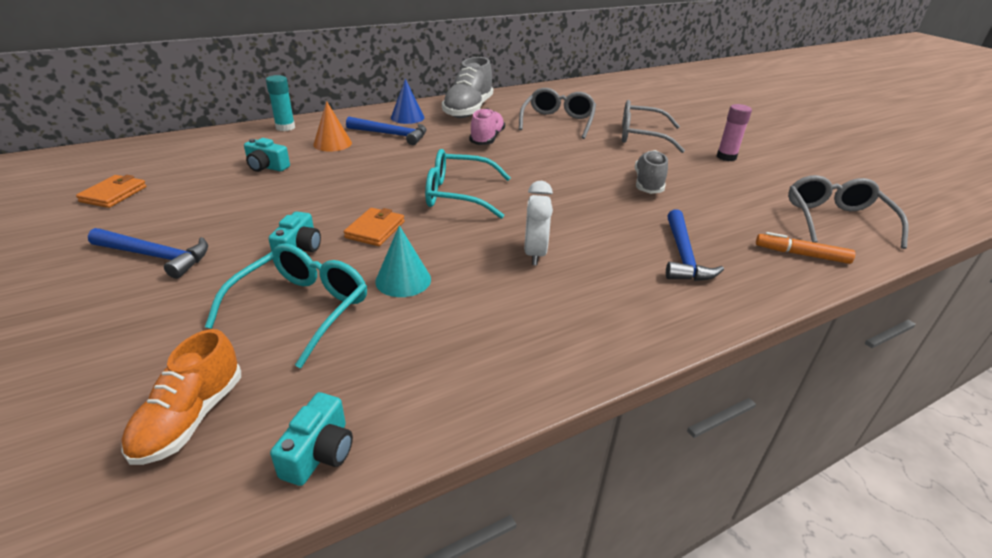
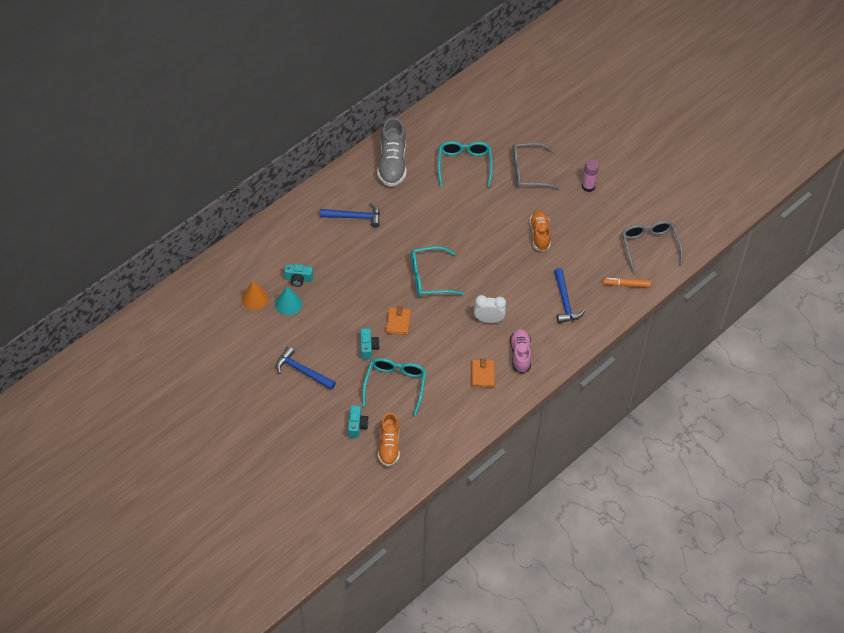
camera: 15 degrees left, 20 degrees up
(113, 194) = (232, 329): orange wallet -> orange wallet (482, 374)
(156, 256) = (302, 371): blue hammer -> blue hammer turned 150 degrees counterclockwise
(285, 127) = (275, 227): turquoise glue stick -> none
(319, 453) = (443, 447): turquoise camera -> turquoise camera (357, 425)
(332, 143) = (321, 240): orange cone -> orange cone (255, 298)
(403, 280) = (431, 356): turquoise cone -> turquoise cone (288, 304)
(407, 117) = (352, 188): blue cone -> none
(487, 139) = (422, 205): pink shoe -> pink shoe (520, 354)
(534, 254) = (488, 320): white clock -> white clock turned 105 degrees clockwise
(558, 122) = (464, 165): grey glasses -> turquoise glasses
(648, 183) = (539, 235): grey shoe -> orange shoe

